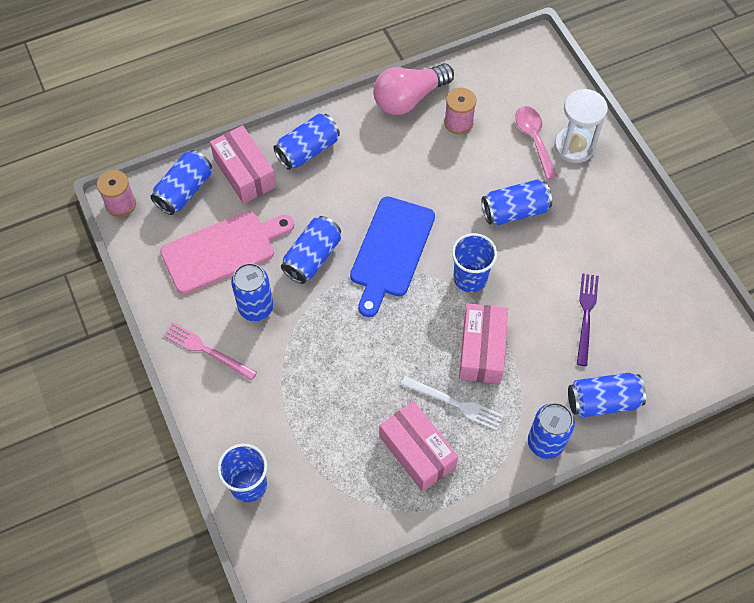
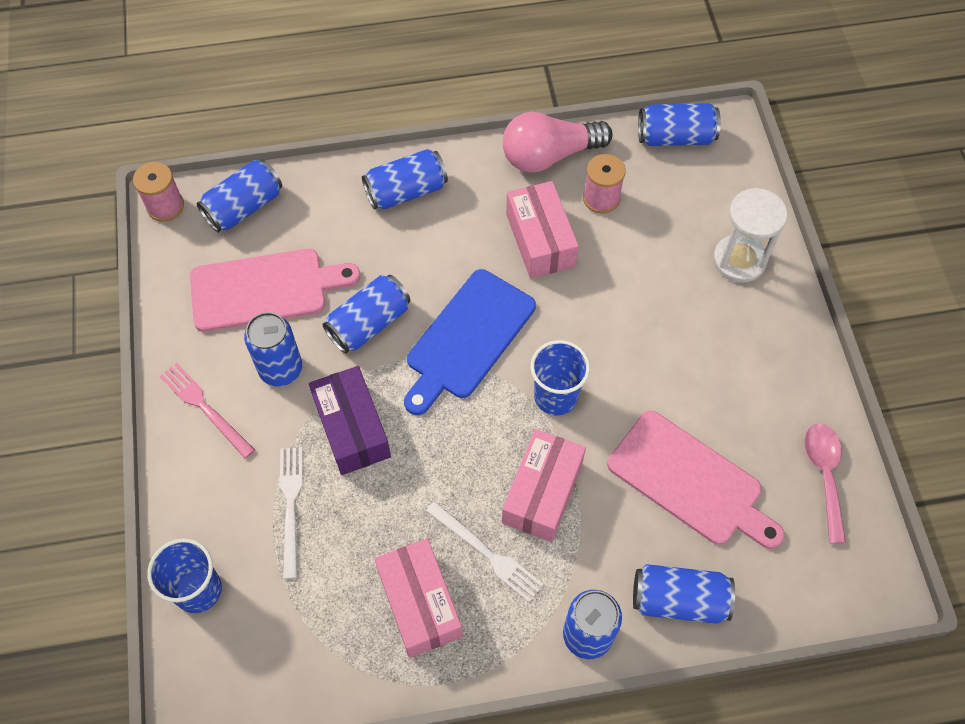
camera: 15 degrees right, 0 degrees up
(244, 173) = (322, 201): pink box -> pink box (540, 240)
(298, 406) = (291, 506): none -> white fork
(325, 338) = (352, 428): none -> purple box
(514, 211) = (638, 324): blue can -> blue can (675, 137)
(534, 139) = (690, 240): pink spoon -> pink spoon (824, 475)
(586, 315) = (690, 481): purple fork -> pink cutting board

